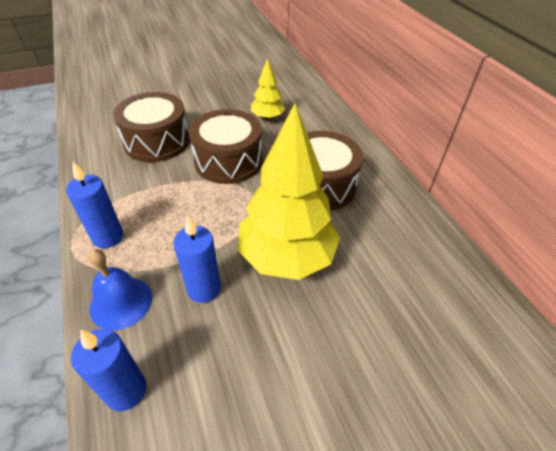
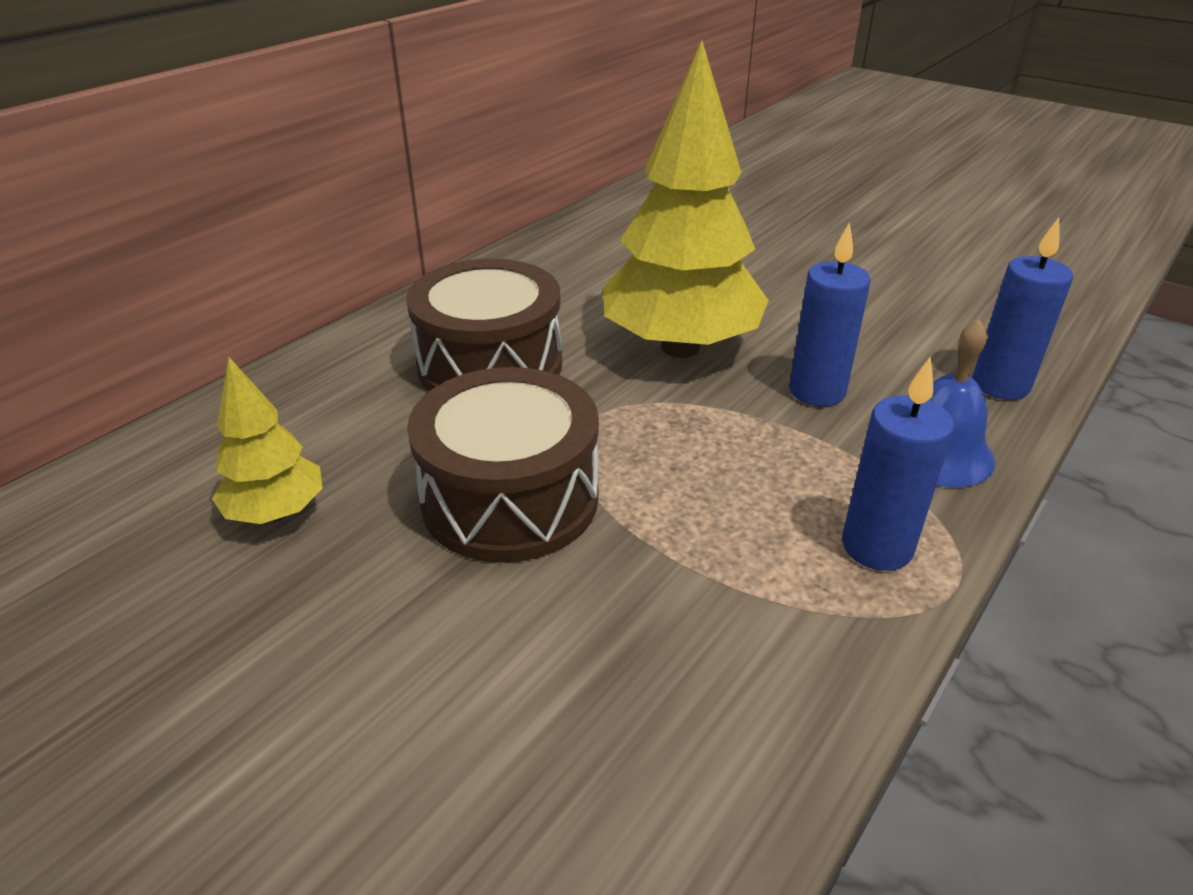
camera: 120 degrees left, 10 degrees down
(157, 141) = (533, 676): brown drum -> none

